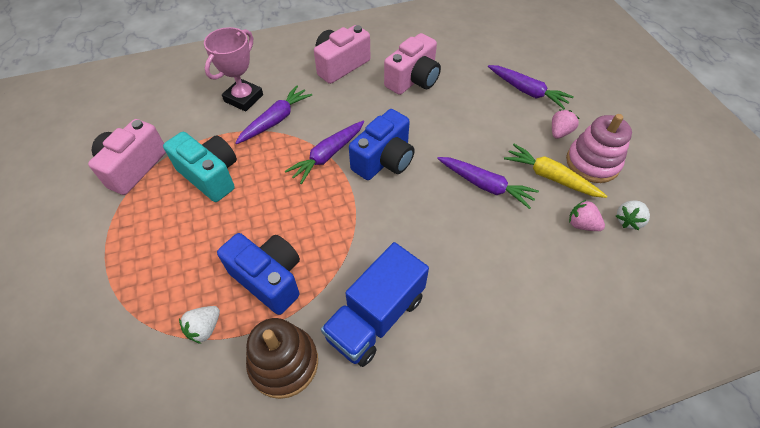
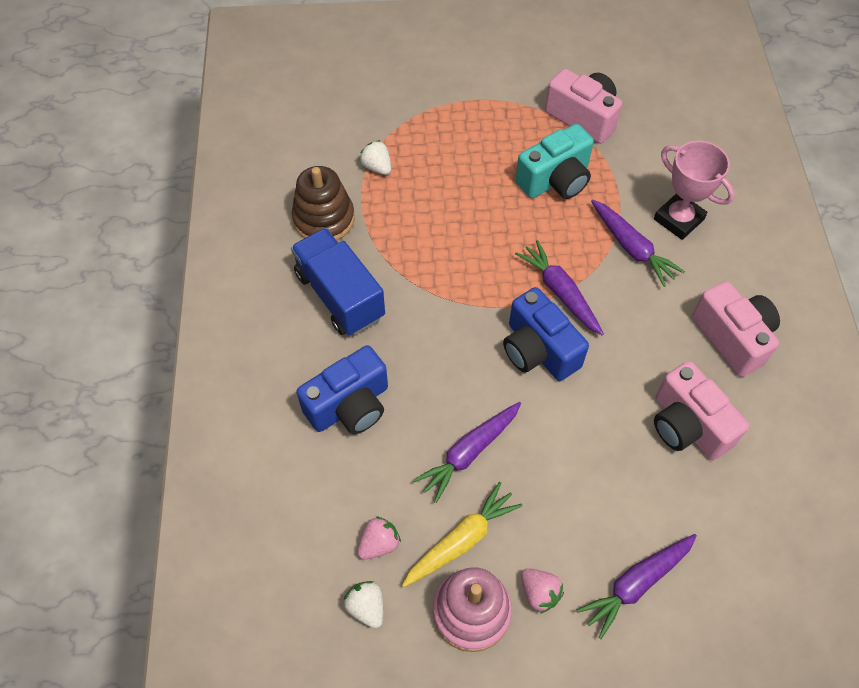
camera: 105 degrees right, 5 degrees up
(269, 279) = (410, 217): blue camera -> blue camera (349, 405)

